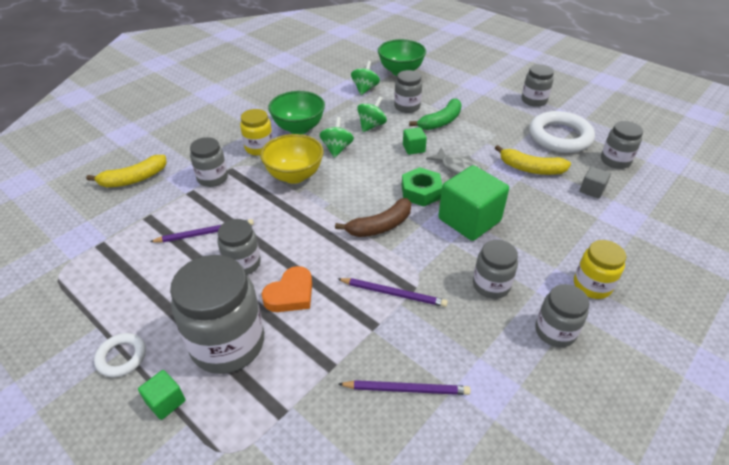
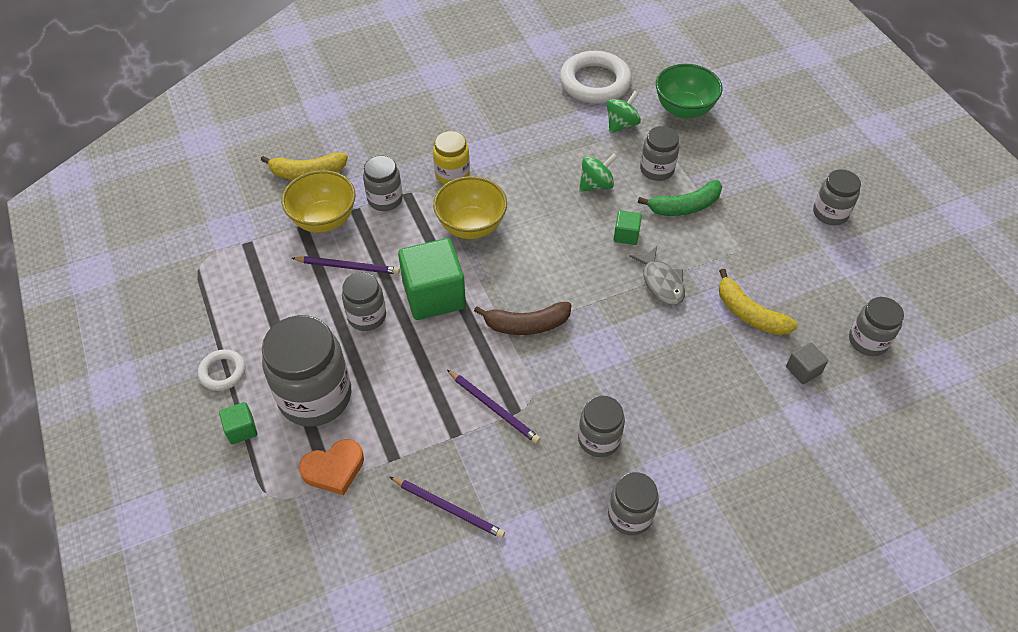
camera: 25 degrees right, 10 degrees up
(166, 207) = (324, 220): none -> yellow bowl
(290, 294) = (395, 368): orange heart -> orange heart (334, 469)
(299, 128) = (510, 160): green bowl -> none
(337, 149) = (537, 205): green spinning top -> none
(421, 192) = (597, 298): green nut -> none
(469, 220) = (628, 354): green cube -> green cube (434, 295)
(560, 137) = (822, 281): white ring -> white ring (595, 82)
(592, 285) = (708, 484): yellow jar -> none

